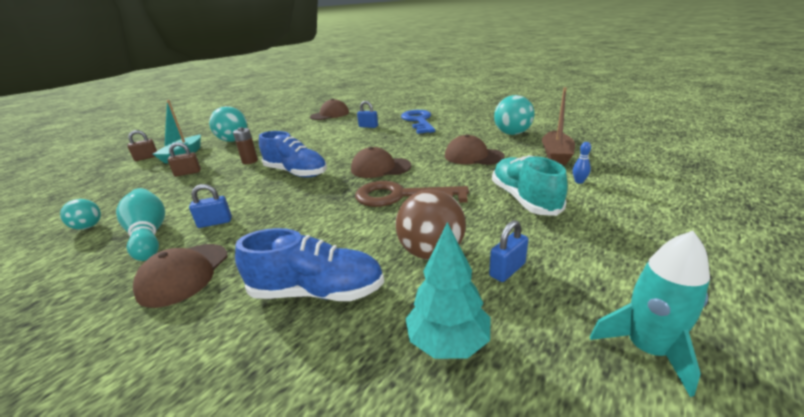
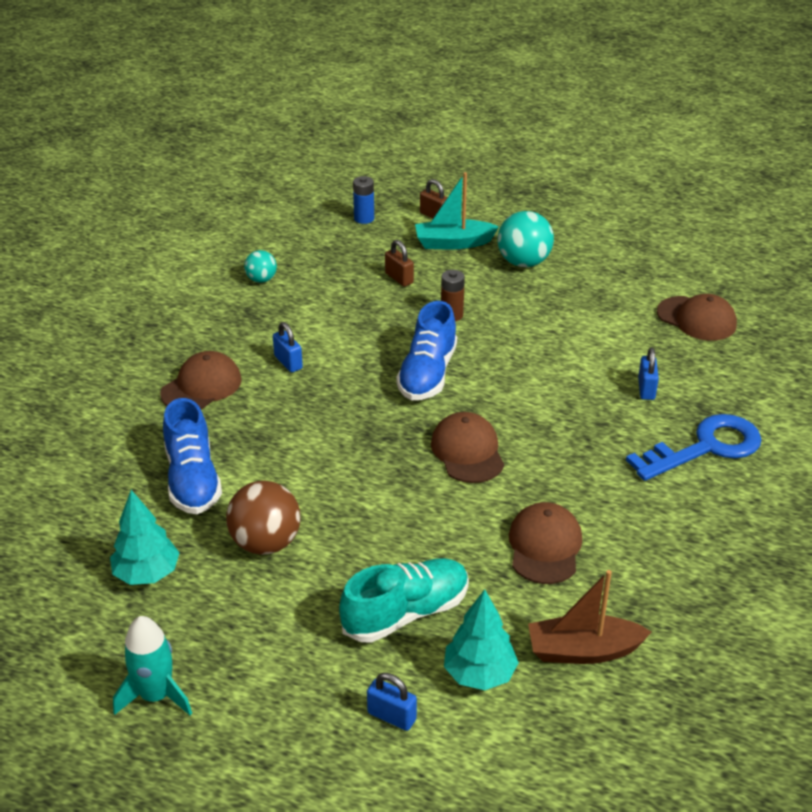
camera: 70 degrees right, 10 degrees up
(101, 179) = (364, 218): none -> blue battery
(149, 235) = (256, 329): turquoise bowling pin -> none
(184, 274) = (201, 386): brown cap -> brown cap turned 135 degrees clockwise
(401, 196) = (384, 493): brown key -> none
(507, 270) = (246, 604): blue padlock -> blue padlock (391, 716)
(512, 133) = (678, 589): turquoise ball -> none
(579, 181) = (479, 674): blue bowling pin -> turquoise tree

